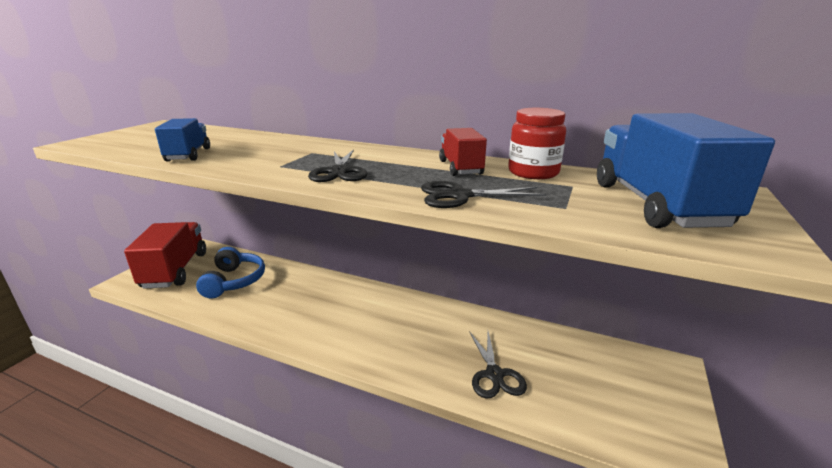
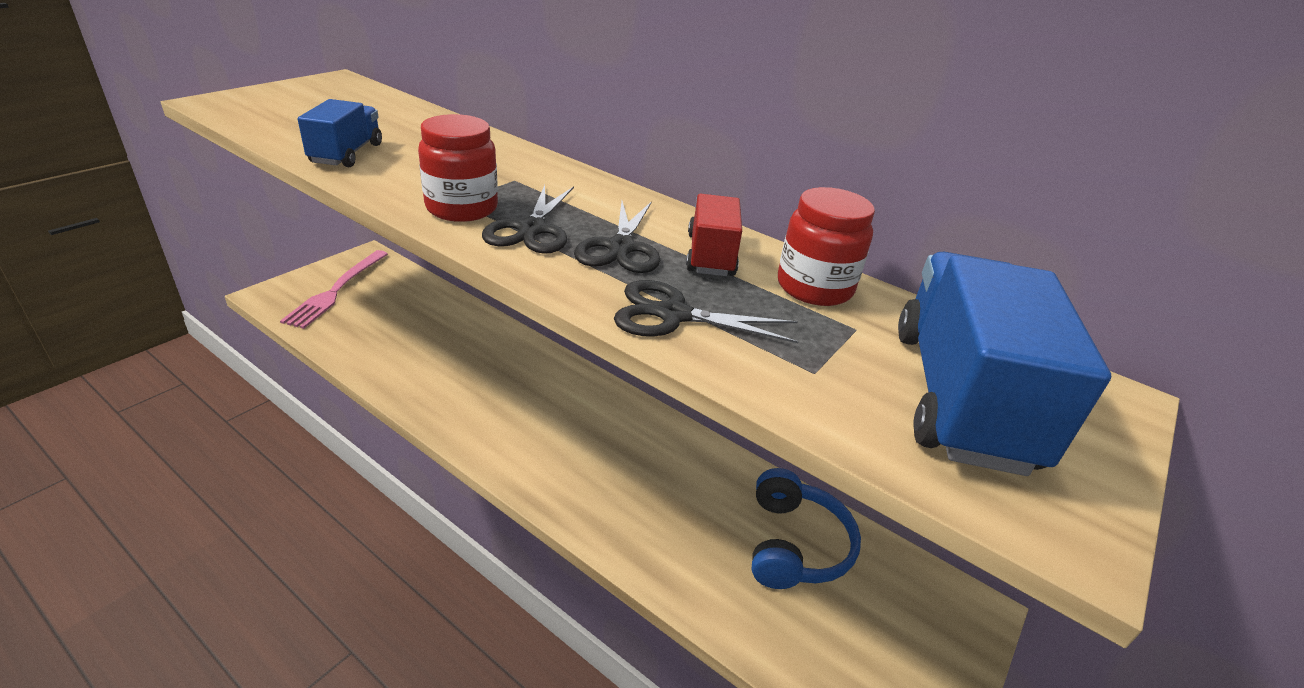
camera: 10 degrees right, 10 degrees up
(175, 270) = (336, 290): red truck -> pink fork
(234, 281) = (406, 324): blue headphones -> blue headphones (794, 544)
(285, 168) = (462, 208): none -> red jar
(494, 374) = (703, 553): black scissors -> black scissors (621, 248)

